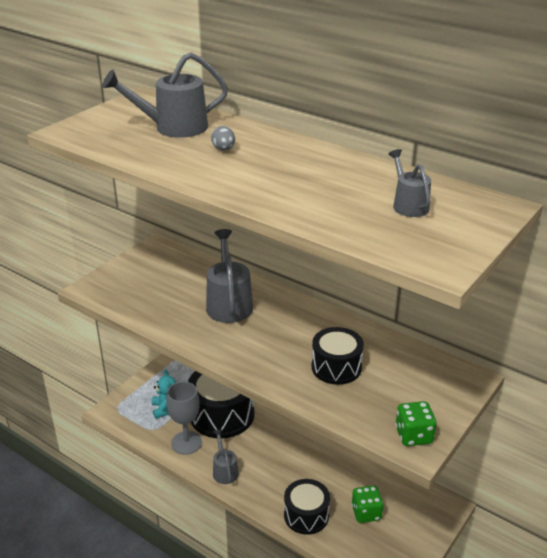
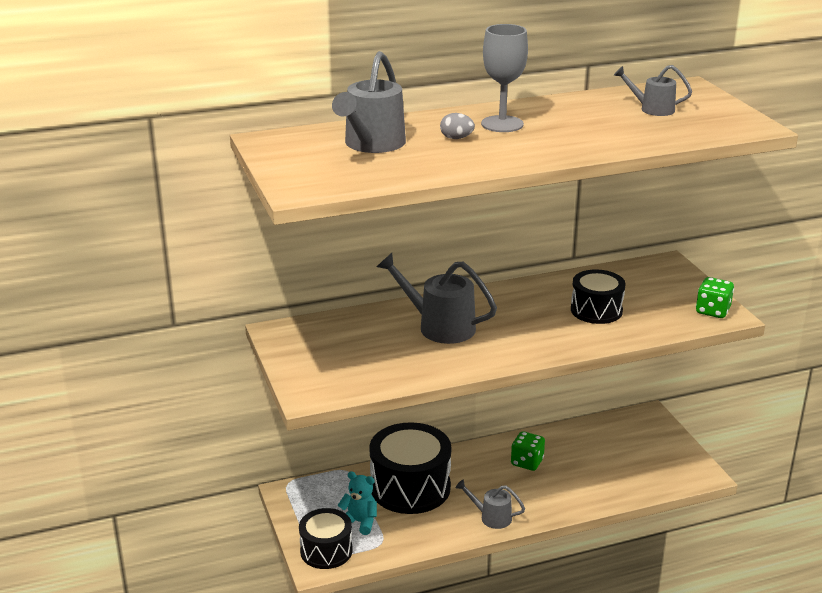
camera: 55 degrees left, 5 degrees down
(186, 443) = (427, 527): grey goblet -> grey goblet (502, 124)
(306, 515) = (593, 491): black drum -> black drum (326, 551)
(366, 513) = (620, 457): green dice -> green dice (527, 462)

